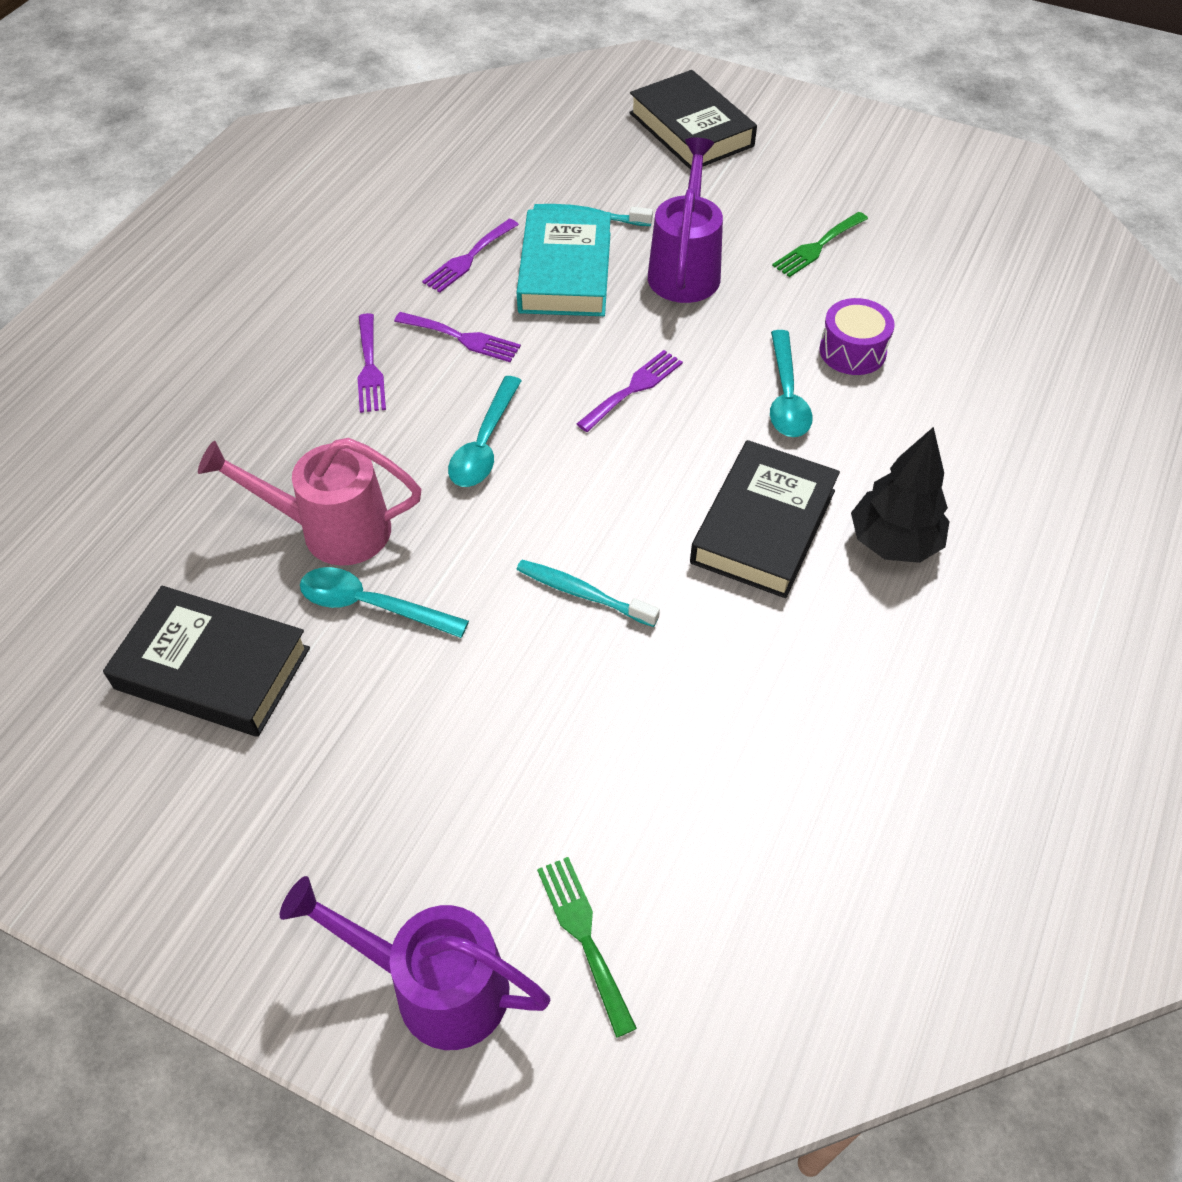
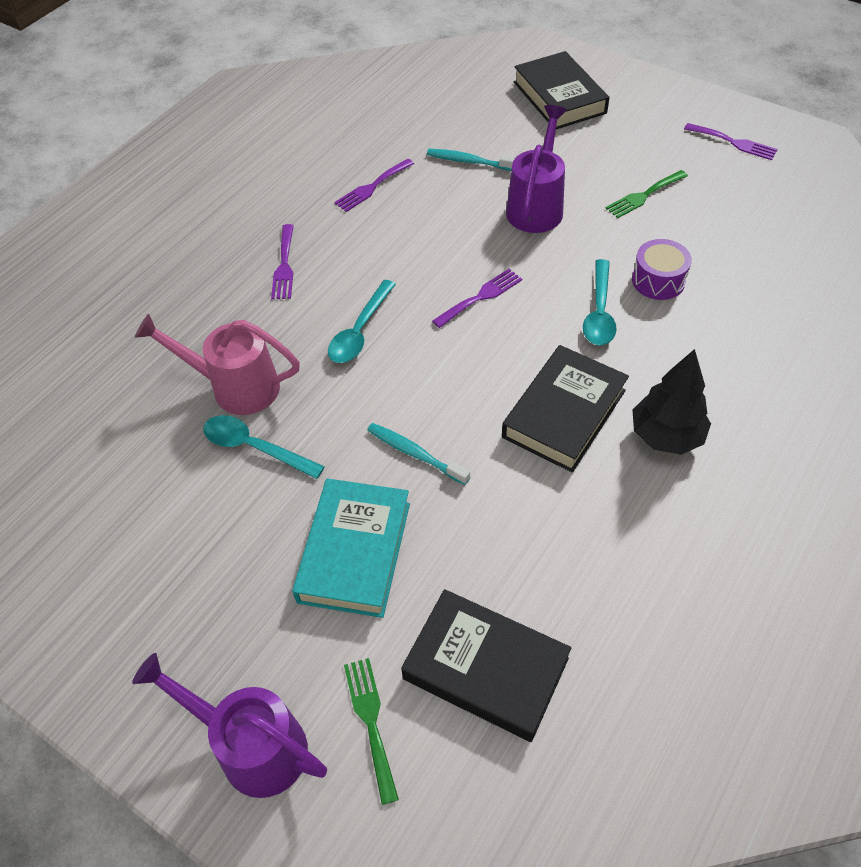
camera: 10 degrees right, 0 degrees up
(212, 668) = (131, 484): black book -> black book (485, 669)
(462, 338) = (357, 248): purple fork -> purple fork (734, 143)
(565, 272) = (443, 202): turquoise book -> turquoise book (354, 552)

